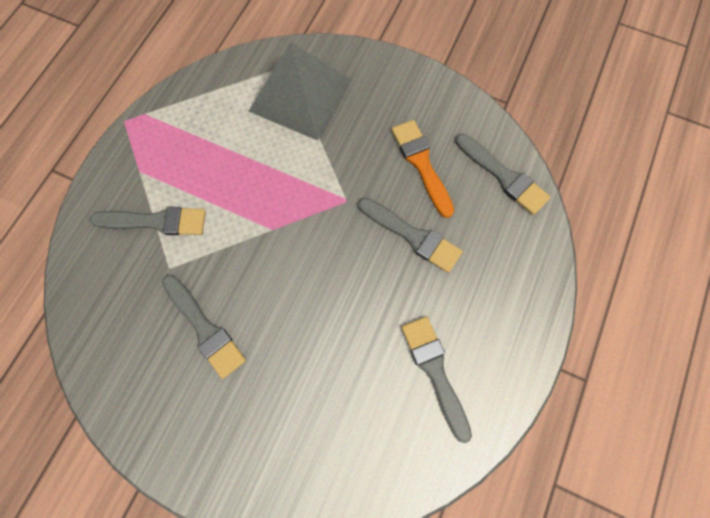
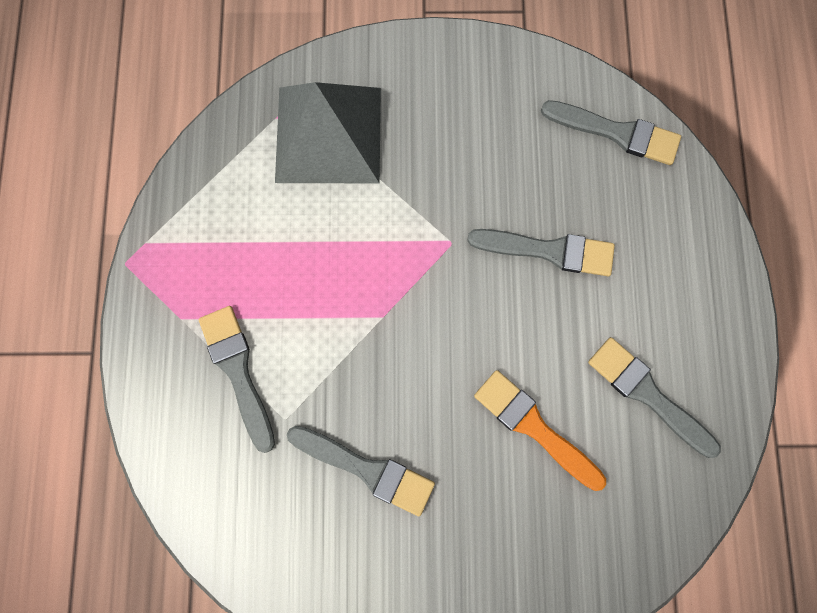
camera: 25 degrees left, 5 degrees up
(156, 221) = (238, 371): grey brush -> grey brush turned 90 degrees counterclockwise
(421, 164) = (516, 159): orange brush -> orange brush (534, 427)

